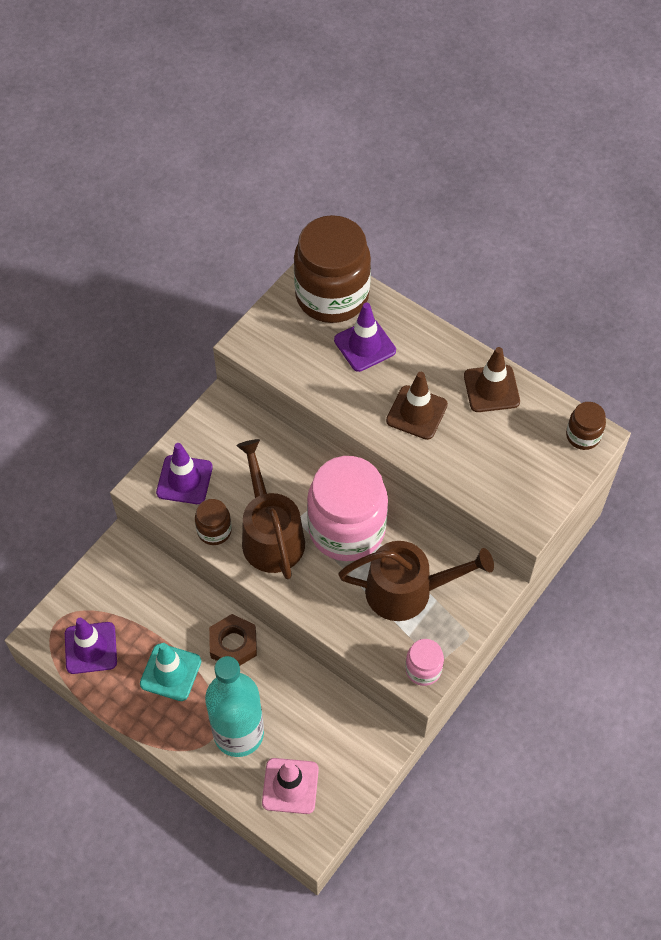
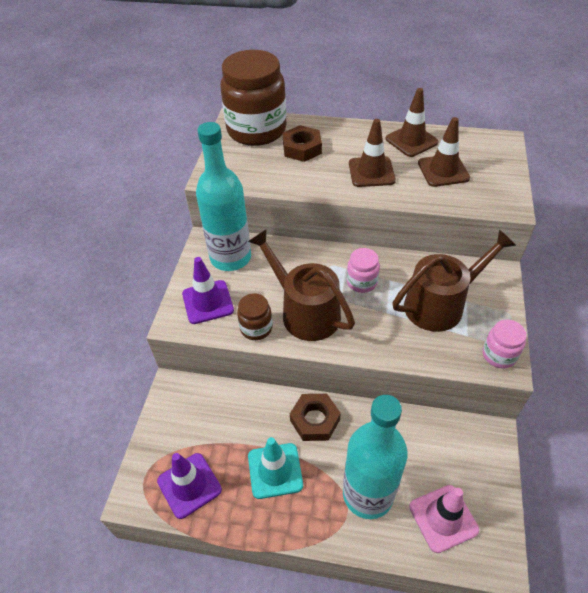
camera: 25 degrees left, 10 degrees down
(234, 437) = (230, 258): none -> turquoise bottle
(346, 529) = (361, 282): pink jar -> pink jar, size x0.45
(365, 345) = (302, 148): purple traffic cone -> brown nut
(494, 446) = (443, 171): none -> brown traffic cone
(583, 436) = (496, 143): brown jar -> none

